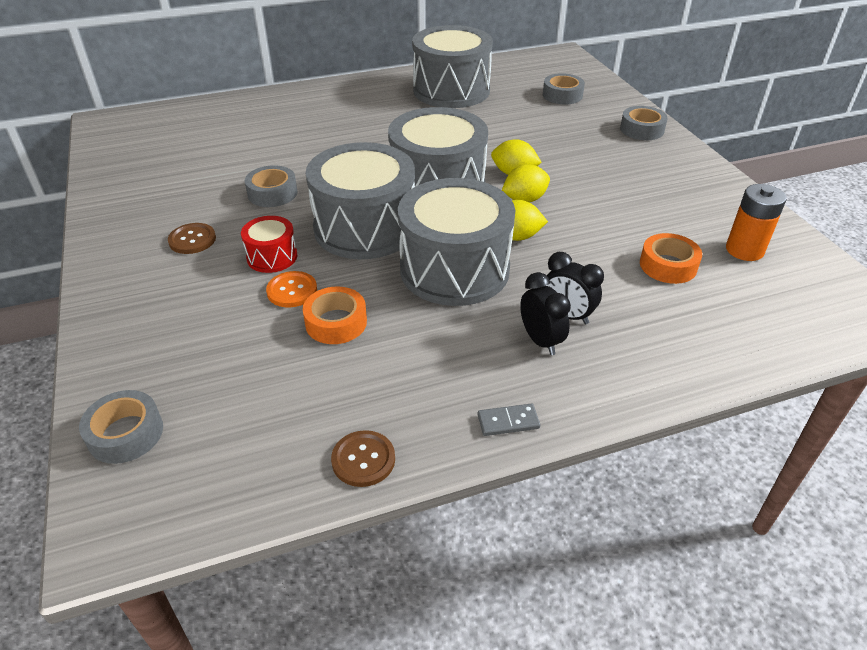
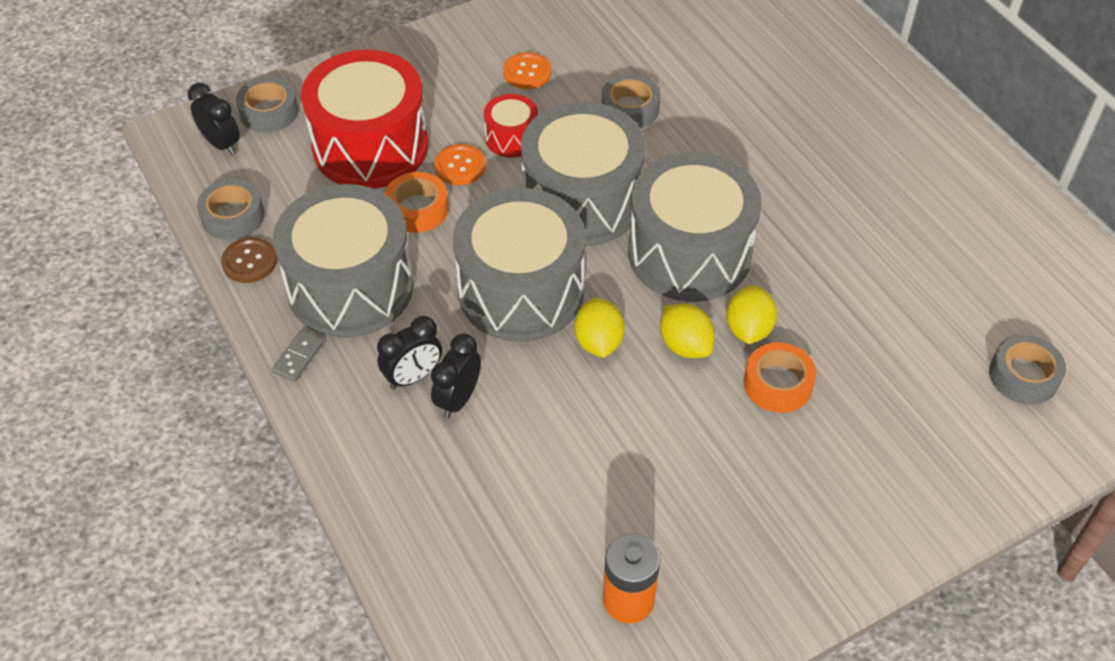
camera: 80 degrees right, 10 degrees up
(155, 483) = (221, 144): none -> black clock
(192, 240) = (527, 72): brown button -> orange button
(233, 349) = (370, 146): none -> red drum
(451, 90) = (972, 233): grey drum -> grey drum (350, 287)
(508, 421) = (298, 357): grey domino -> grey domino turned 45 degrees clockwise
(642, 129) = (944, 488): grey tape -> grey tape (233, 216)
(668, 265) = (573, 504): orange tape -> orange tape (778, 384)

